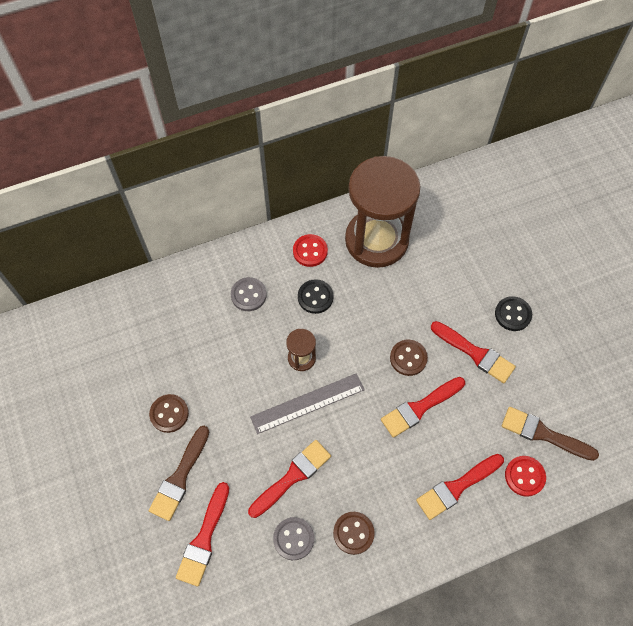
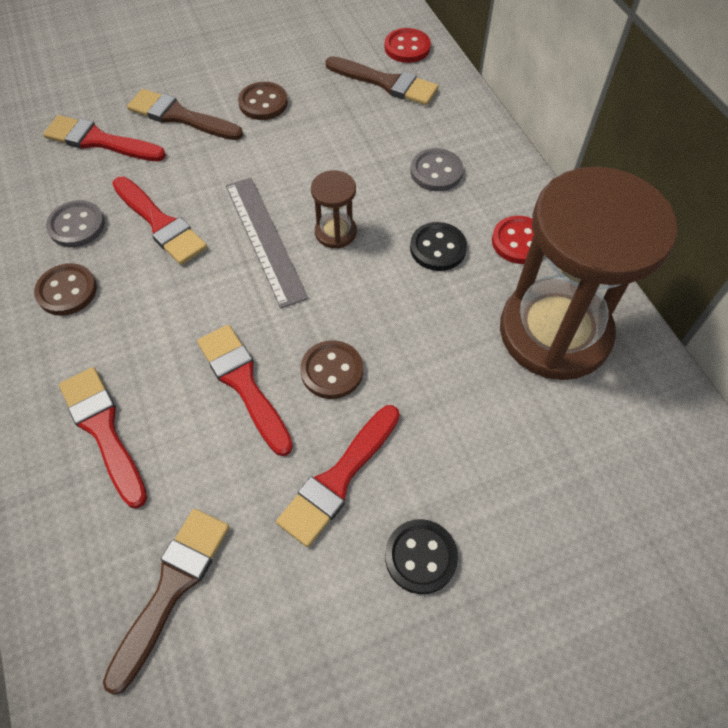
camera: 90 degrees right, 5 degrees down
(154, 325) = (386, 83): none -> brown brush
(524, 476) = (100, 543): red button -> red button (407, 47)

